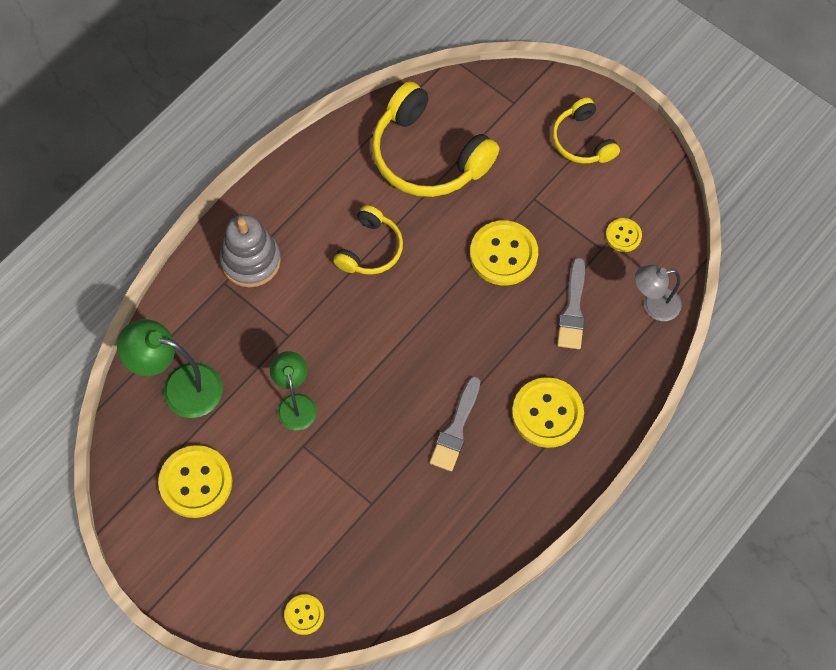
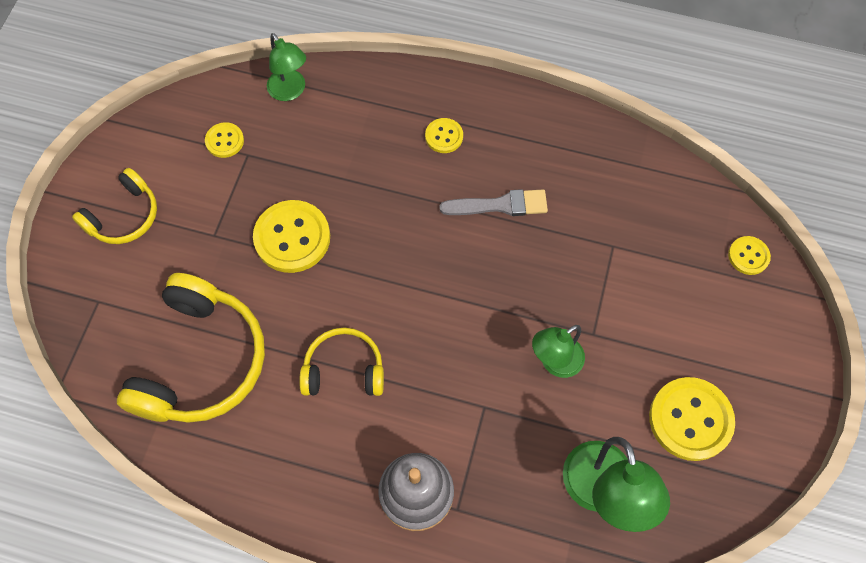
camera: 115 degrees left, 0 degrees up
(547, 413) = (444, 136): yellow button -> yellow button, size x0.53
(573, 309) = (326, 154): grey brush -> none
(653, 305) = (290, 91): grey lamp -> green lamp

